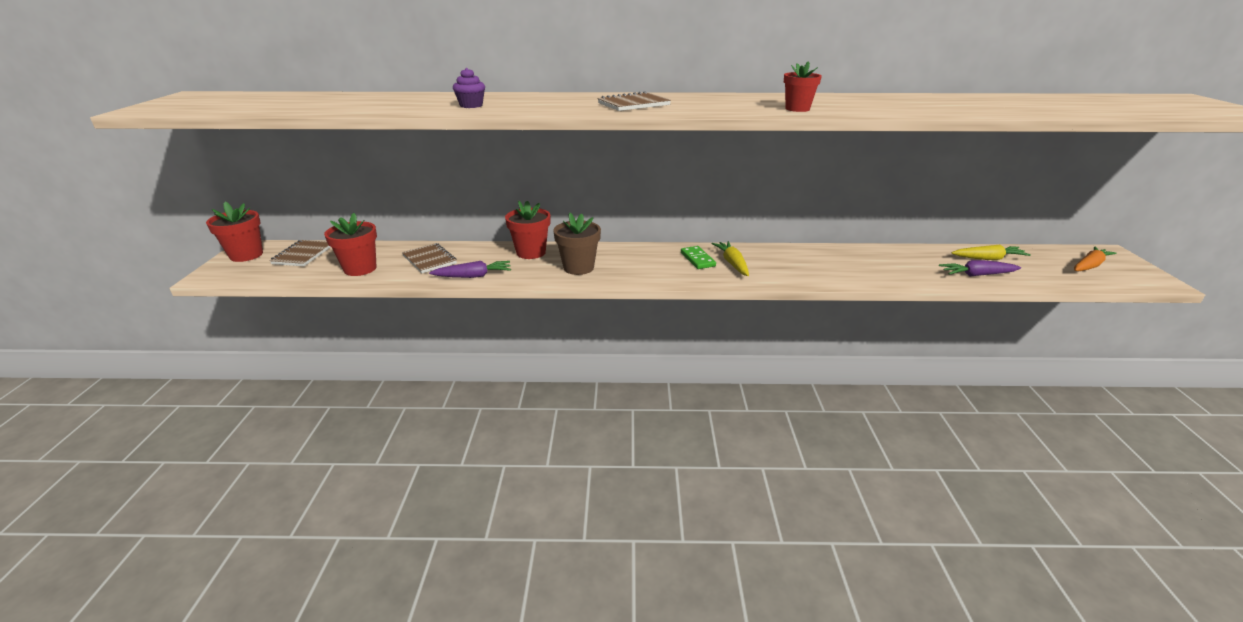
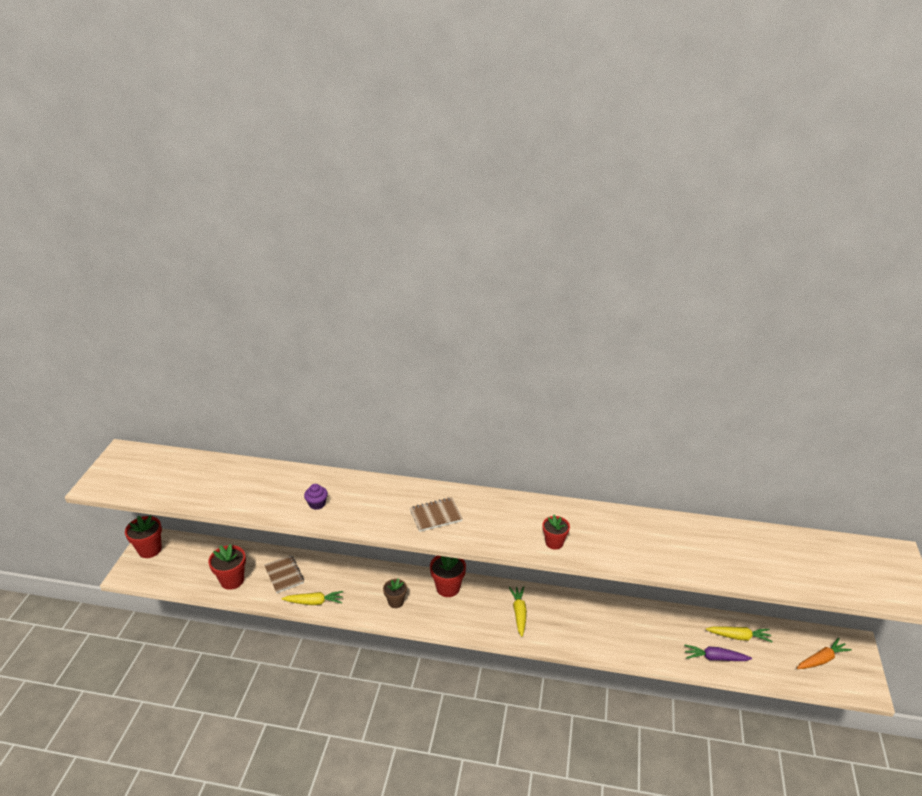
camera: 10 degrees right, 5 degrees up
(303, 255) = (191, 555): brown notebook -> none
(473, 276) = (314, 602): purple carrot -> yellow carrot
(531, 252) = (363, 575): red flower pot -> red flower pot (448, 588)
(578, 267) = (396, 602): brown flower pot -> brown flower pot, size x0.65
(697, 259) = (493, 603): green domino -> none

